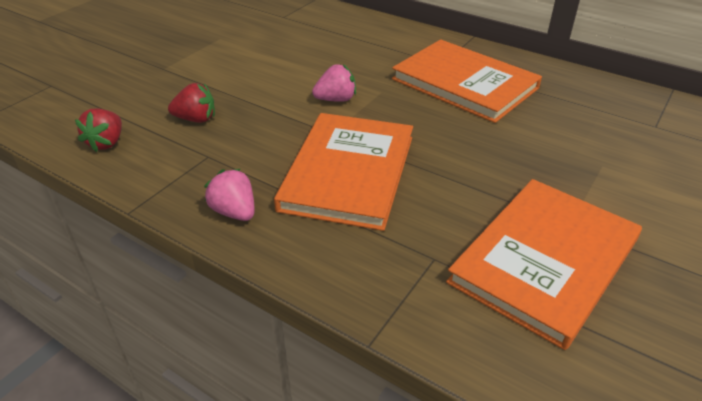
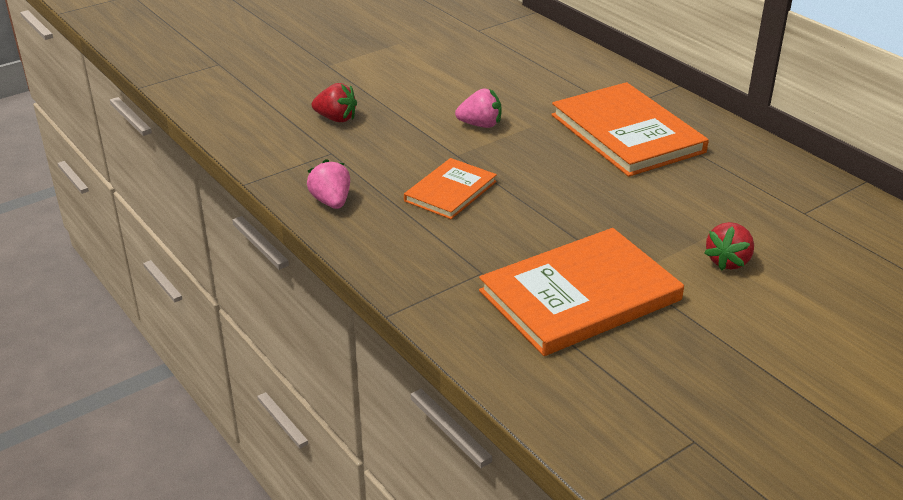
camera: 20 degrees right, 5 degrees down
(107, 143) = (248, 125): red strawberry -> red strawberry (728, 261)
(348, 172) = (450, 191): orange book -> orange book, size x0.56

